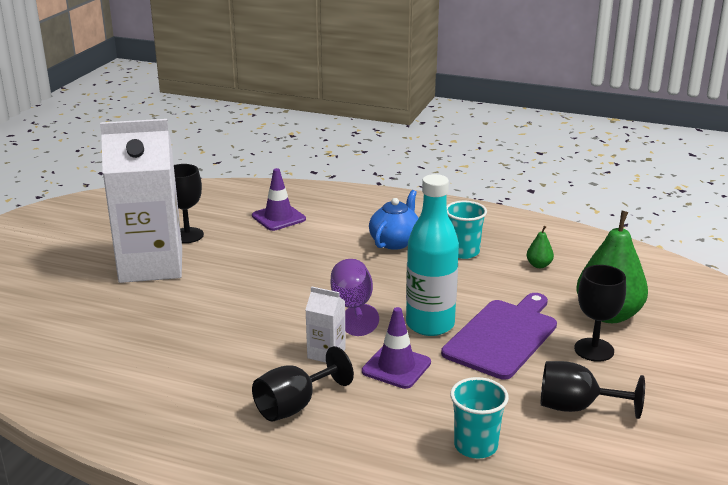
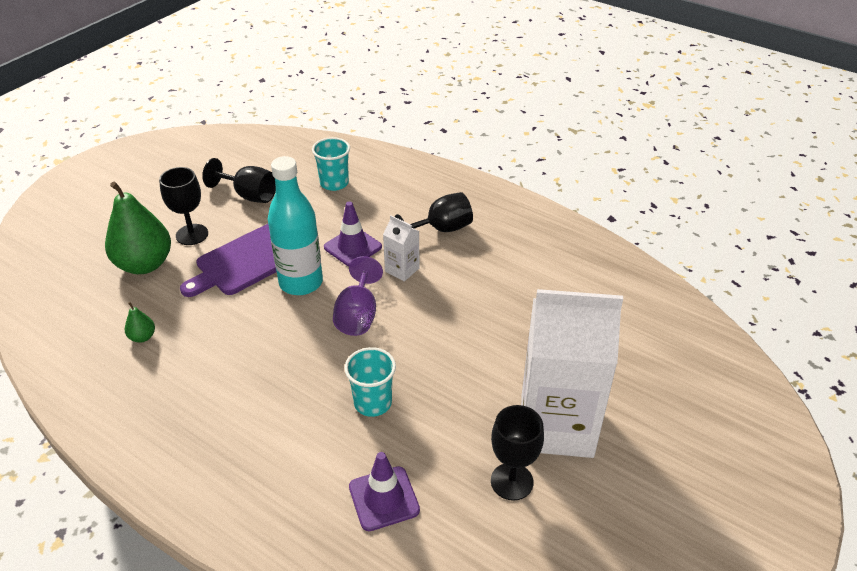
camera: 165 degrees left, 15 degrees up
(395, 242) = (263, 410): blue teapot -> none
(463, 252) = (201, 374): turquoise cup -> turquoise cup (372, 403)

